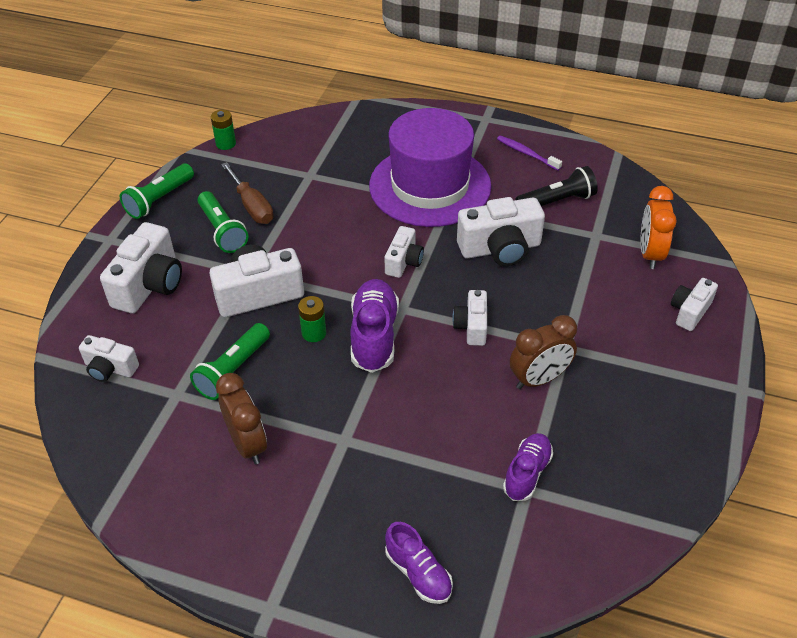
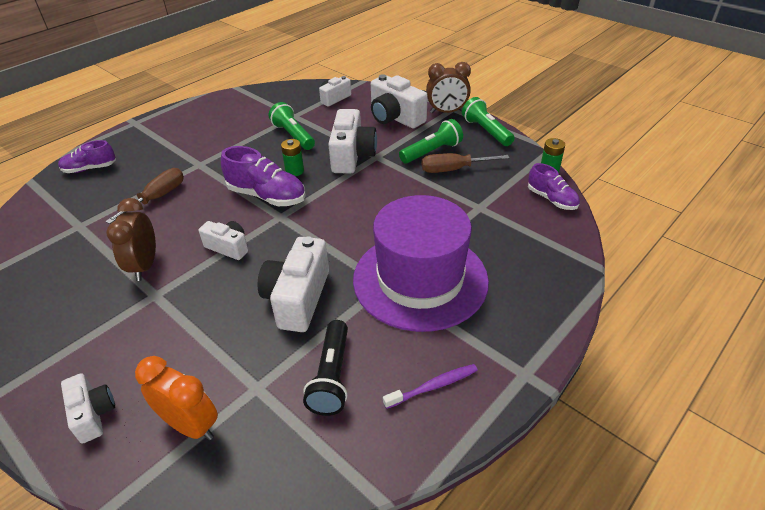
camera: 115 degrees right, 5 degrees down
(222, 231) = (431, 152): green flashlight -> green flashlight turned 150 degrees clockwise
(247, 444) = (234, 132): brown clock -> brown clock (447, 112)
(403, 262) = (329, 232): white camera -> none
(434, 440) = (157, 198): none -> brown screwdriver
(527, 473) = (88, 230): purple shoe -> purple shoe (551, 199)

